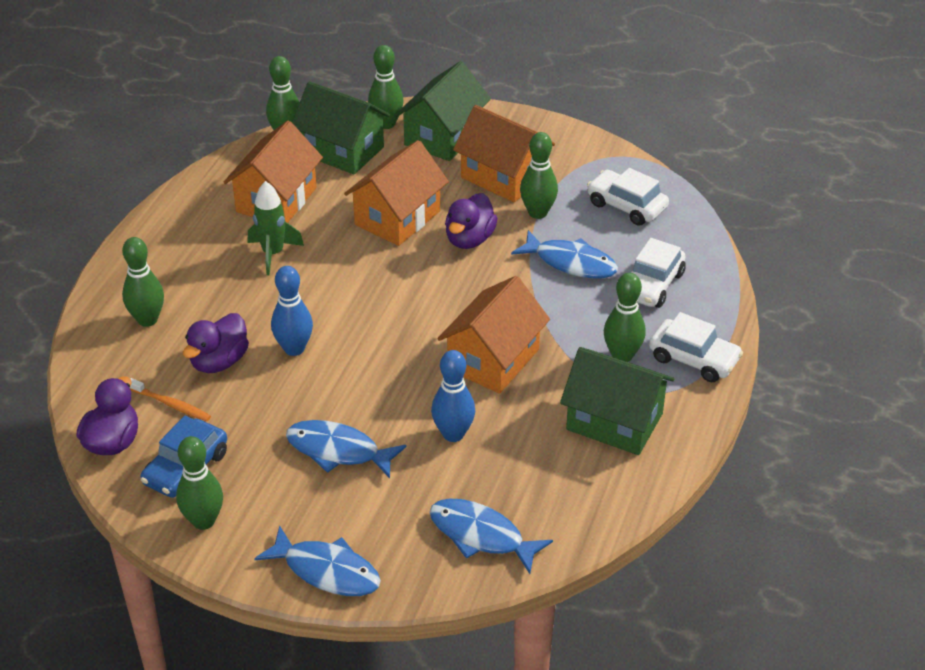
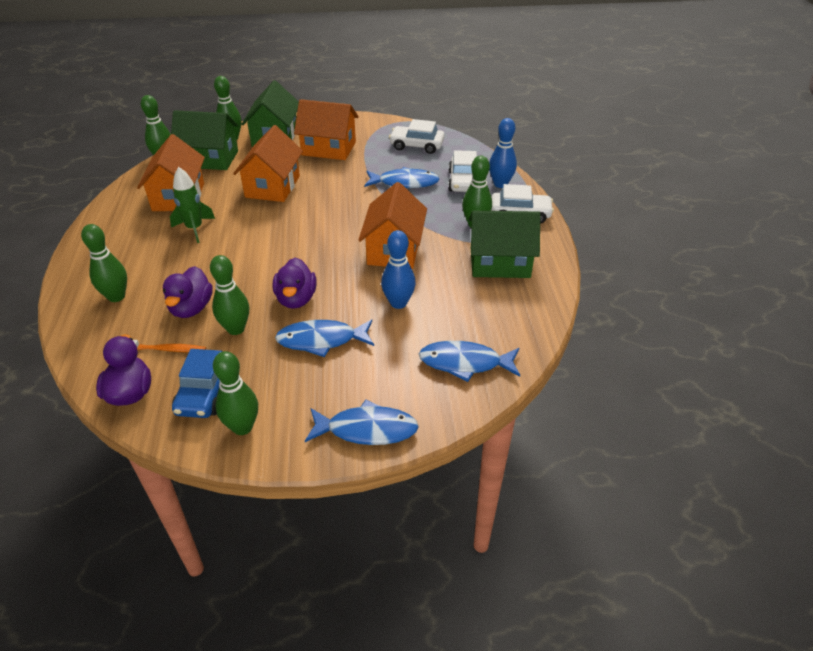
camera: 25 degrees left, 0 degrees up
(294, 349) = (246, 283): blue bowling pin -> blue bowling pin (500, 184)
(469, 239) = (330, 186): purple duck -> purple duck (296, 299)
(538, 213) = (364, 162): green bowling pin -> green bowling pin (236, 329)

